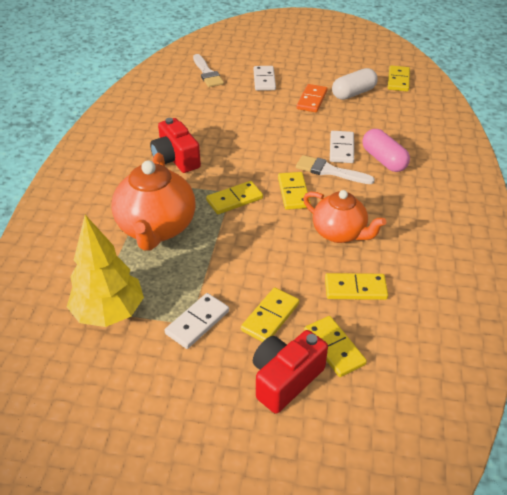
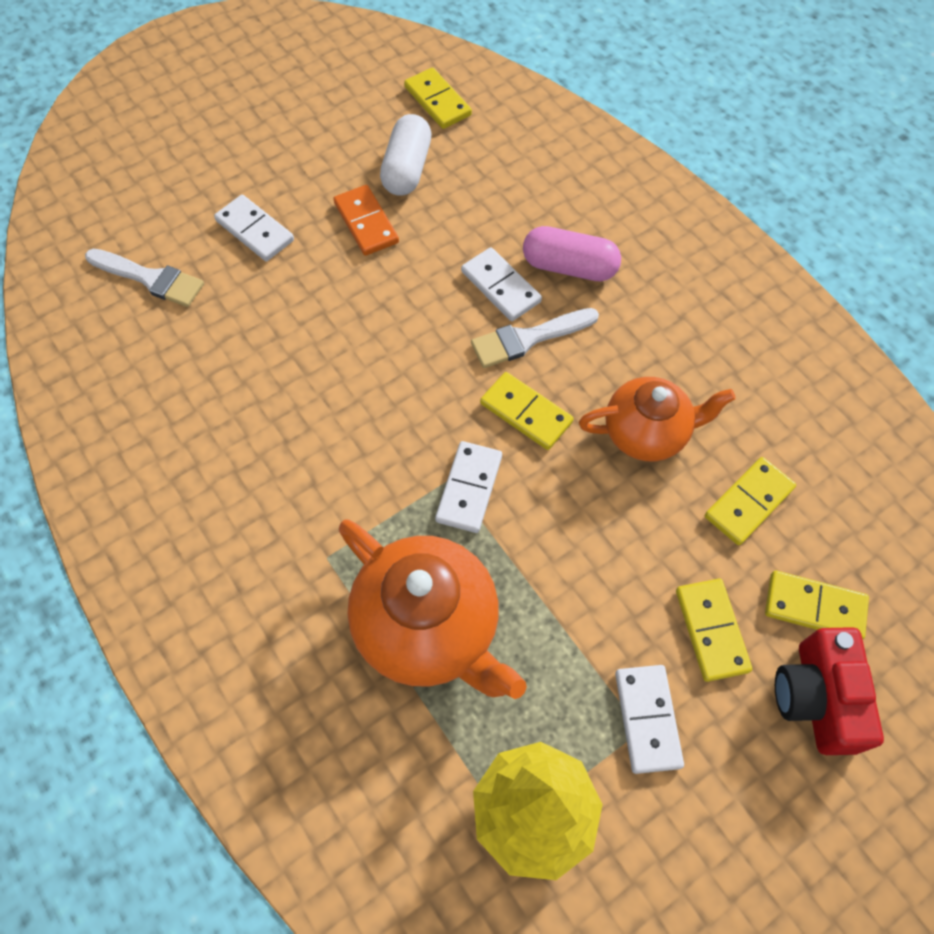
camera: 45 degrees left, 20 degrees up
(176, 159) = (307, 485): red camera -> none
(234, 199) = (469, 488): yellow domino -> white domino

